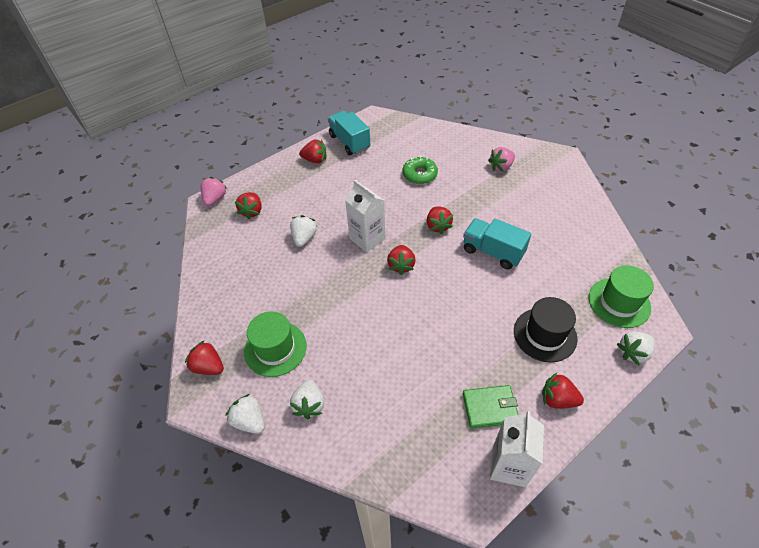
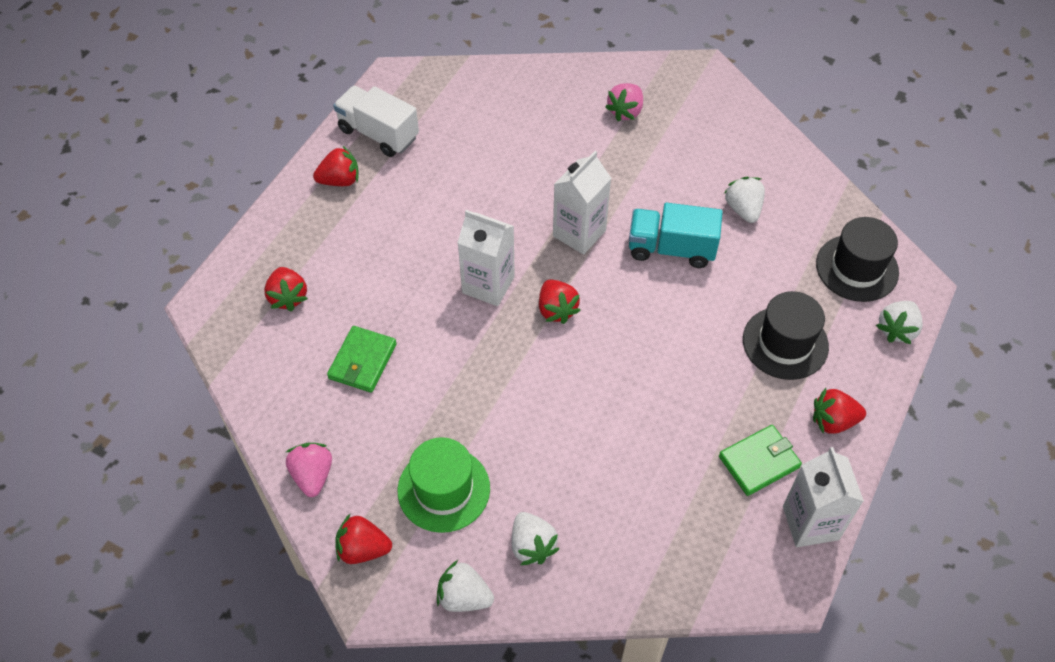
camera: 25 degrees left, 5 degrees up
(215, 199) = (215, 295): pink strawberry -> pink strawberry (313, 475)
(271, 258) = (362, 361): none -> green wallet
(304, 238) = (394, 314): white strawberry -> white strawberry (743, 209)
(349, 142) = (378, 134): turquoise truck -> white truck
(419, 174) = (514, 158): green donut -> none
(438, 226) = (579, 233): red strawberry -> white carton
(619, 302) = (857, 268): green hat -> black hat

